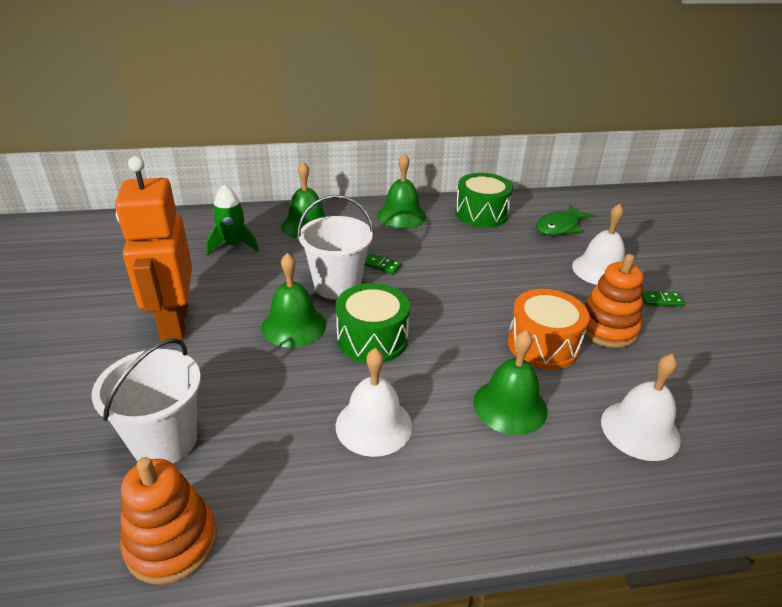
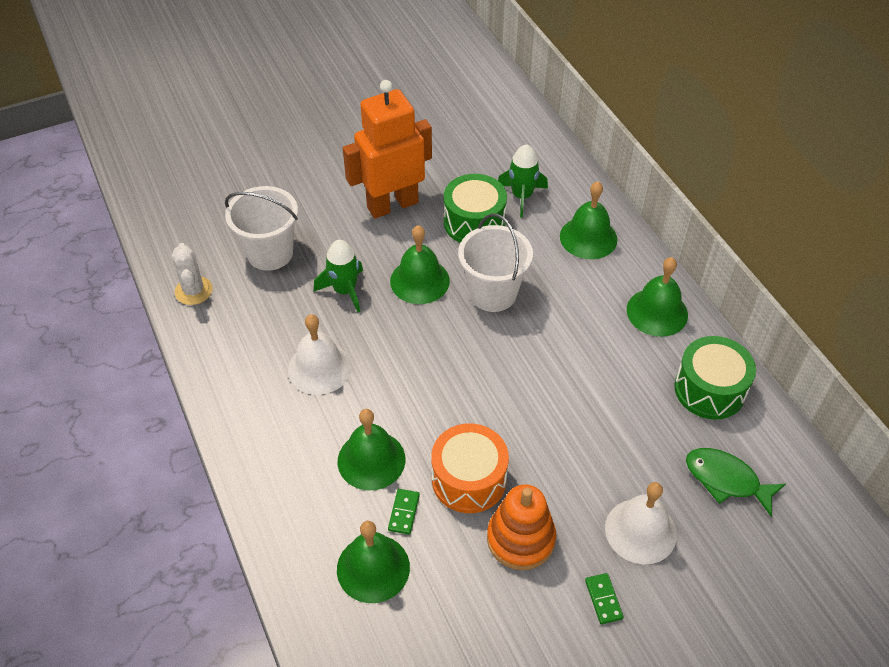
camera: 75 degrees right, 15 degrees up
(171, 542) = (193, 291): orange stacking toy -> white cactus
(272, 383) = (345, 290): none -> green rocket
(372, 339) = (424, 340): green drum -> green drum (474, 222)
(381, 265) = (544, 318): green domino -> green domino (403, 512)
(640, 430) = (373, 568): white bell -> green bell

